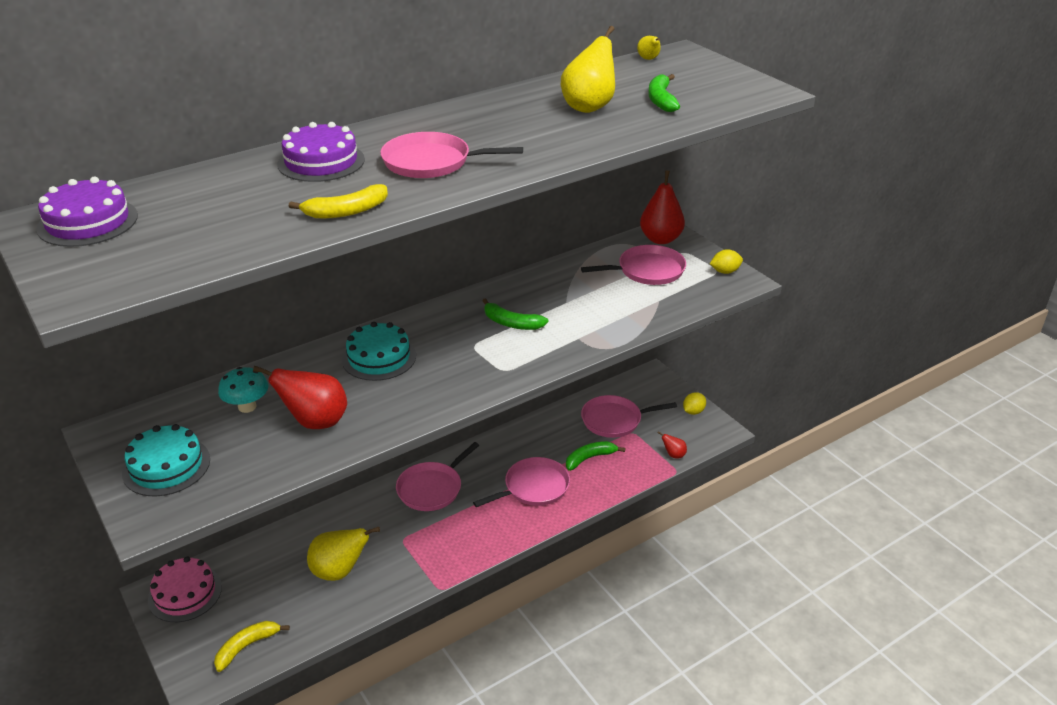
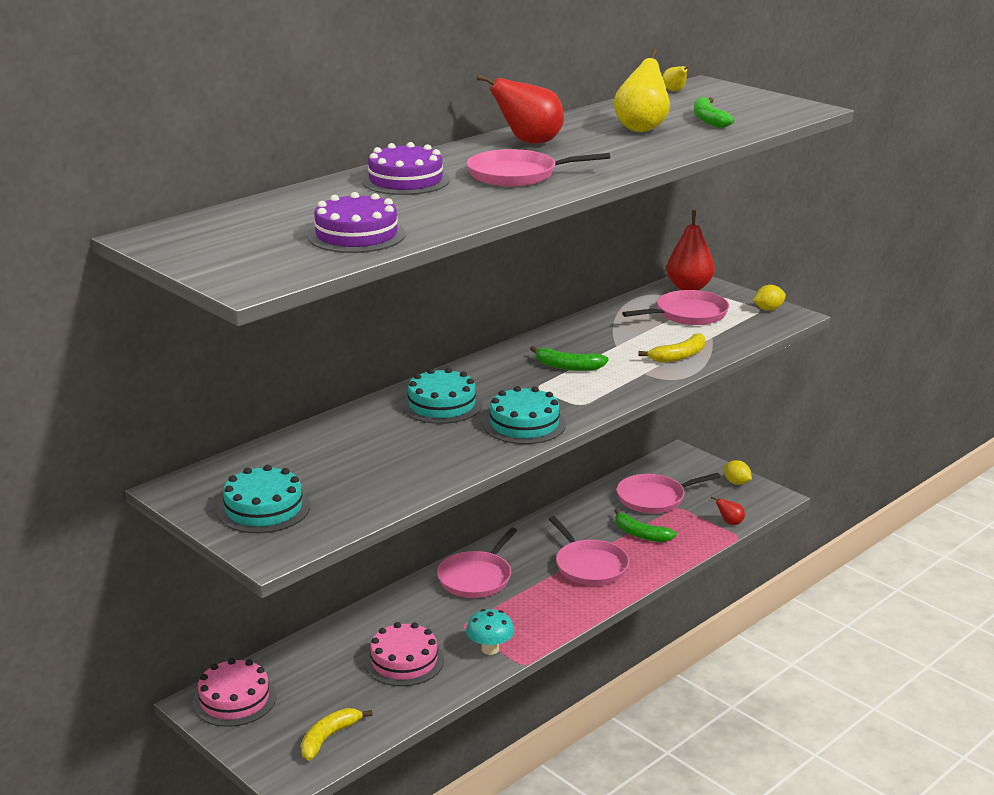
camera: 10 degrees left, 10 degrees down
(88, 222) = (207, 235): purple cake -> purple cake (356, 235)
(247, 407) = (322, 455): turquoise mushroom -> turquoise mushroom (490, 649)
(315, 422) = (404, 461): red pear -> red pear (529, 142)
(339, 571) = (404, 661): yellow pear -> pink cake
(346, 211) = (462, 213): yellow banana -> yellow banana (679, 356)
(443, 389) = (524, 424): none -> turquoise cake
(533, 487) = (589, 566): pink pan -> pink pan turned 105 degrees clockwise
(590, 458) = (640, 534): green banana -> green banana turned 105 degrees counterclockwise
(693, 411) = (736, 483): yellow lemon -> yellow lemon turned 75 degrees counterclockwise

